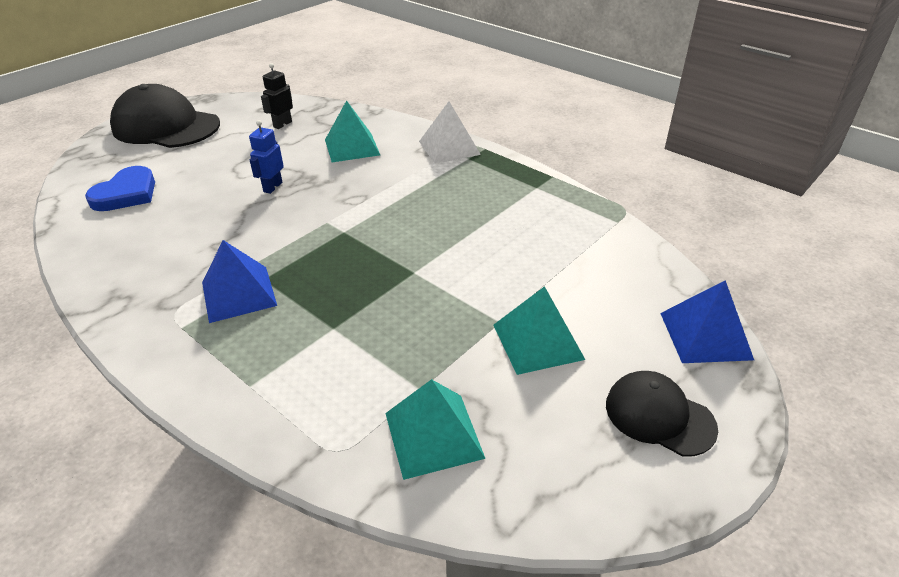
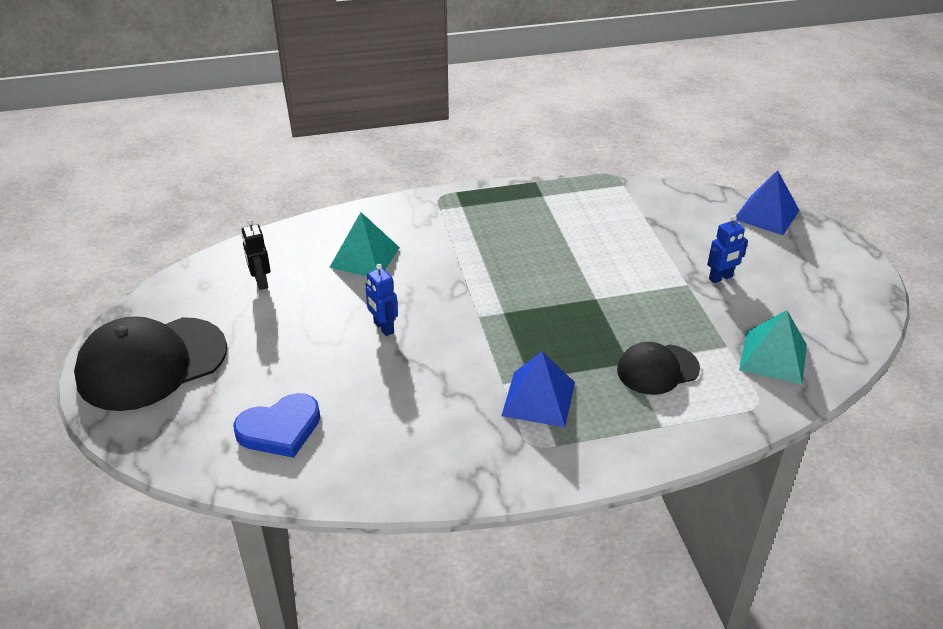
camera: 55 degrees left, 0 degrees up
(126, 194) = (280, 429): blue heart -> blue heart turned 90 degrees clockwise
(449, 148) = (433, 208): white pyramid -> none
(538, 341) = (720, 278): turquoise pyramid -> blue robot
(659, 416) = (818, 265): black cap -> black cap (657, 369)

